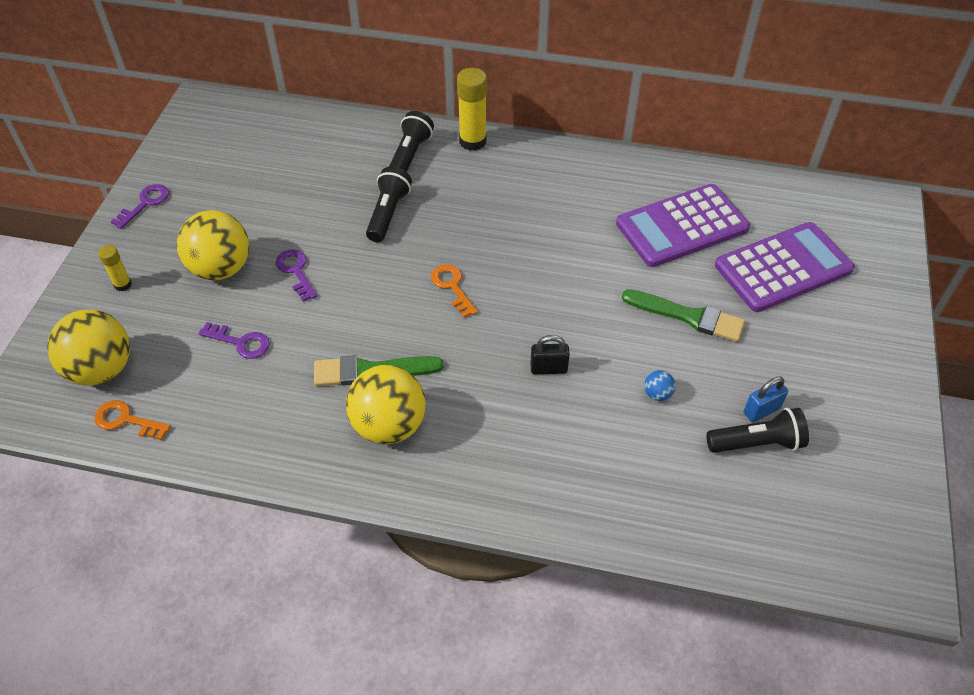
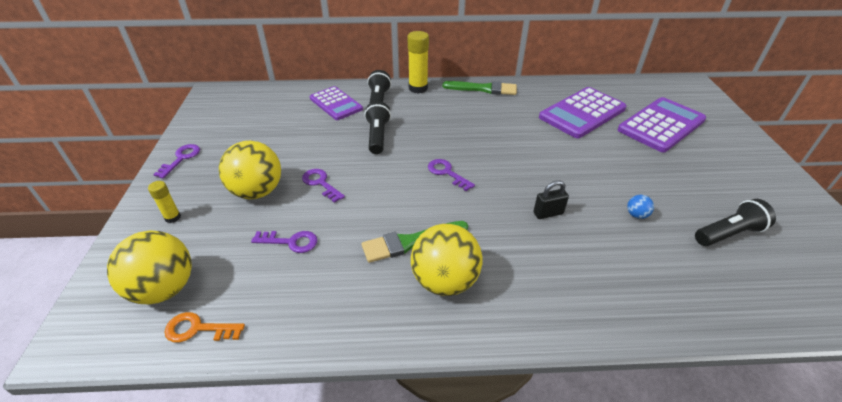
camera: 15 degrees left, 10 degrees down
(353, 149) = (336, 104): none -> purple calculator
(452, 287) = (447, 173): orange key -> purple key
(688, 316) = (622, 162): green brush -> green brush (483, 89)
(761, 410) = (714, 211): blue padlock -> none

